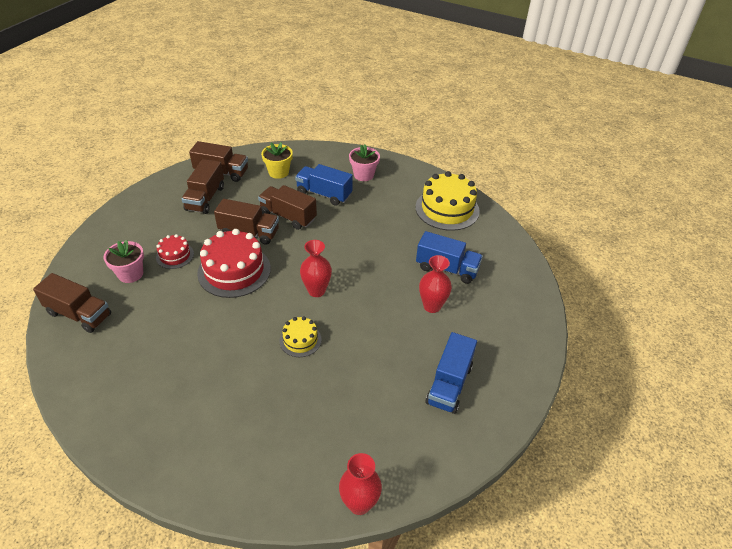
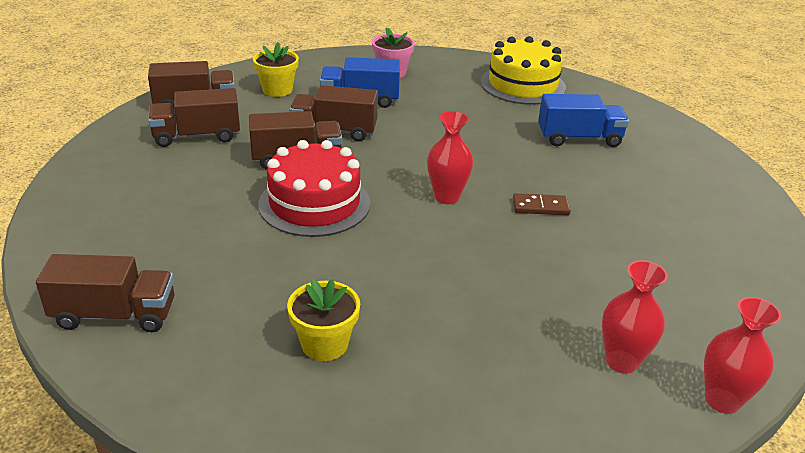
camera: 25 degrees left, 10 degrees down
(130, 274) = (158, 245): pink flower pot -> none
(166, 373) = (324, 344): none -> yellow flower pot
(175, 255) = (209, 208): red cake -> none
(205, 198) = (197, 136): brown truck -> brown truck turned 90 degrees clockwise
(300, 340) = (477, 253): yellow cake -> none
(370, 318) = (540, 207): none -> brown domino
(432, 306) = (599, 177): red vase -> red vase (621, 361)
(449, 384) = (695, 245): blue truck -> none

